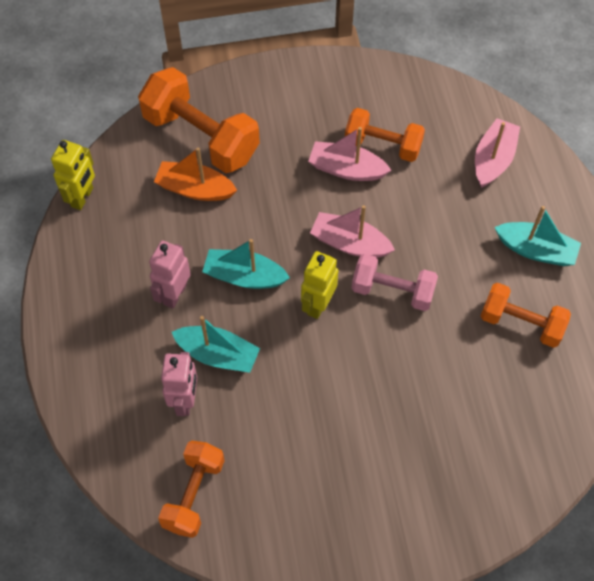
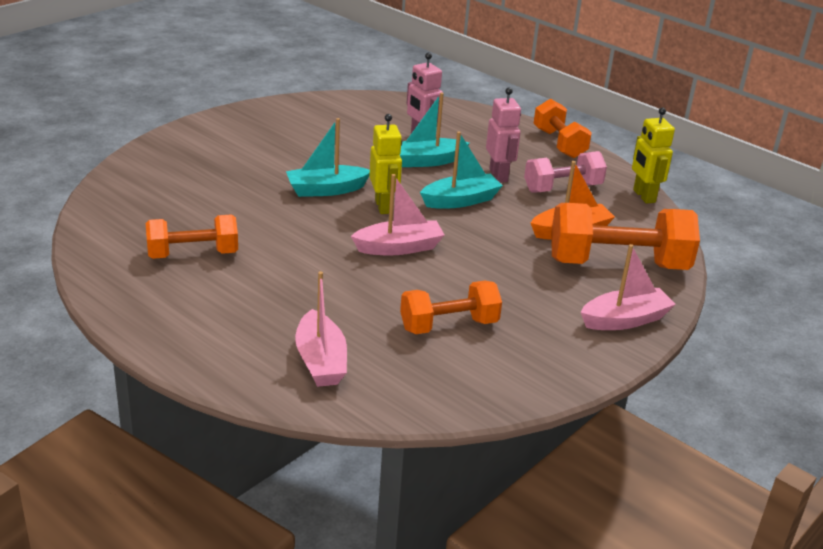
camera: 140 degrees right, 30 degrees down
(194, 494) = (365, 110): orange dumbbell -> orange dumbbell (559, 143)
(346, 169) = (461, 293): pink boat -> pink boat (625, 320)
(392, 291) = (329, 234): pink dumbbell -> pink dumbbell (562, 188)
(536, 250) = (214, 306): turquoise boat -> turquoise boat (326, 190)

